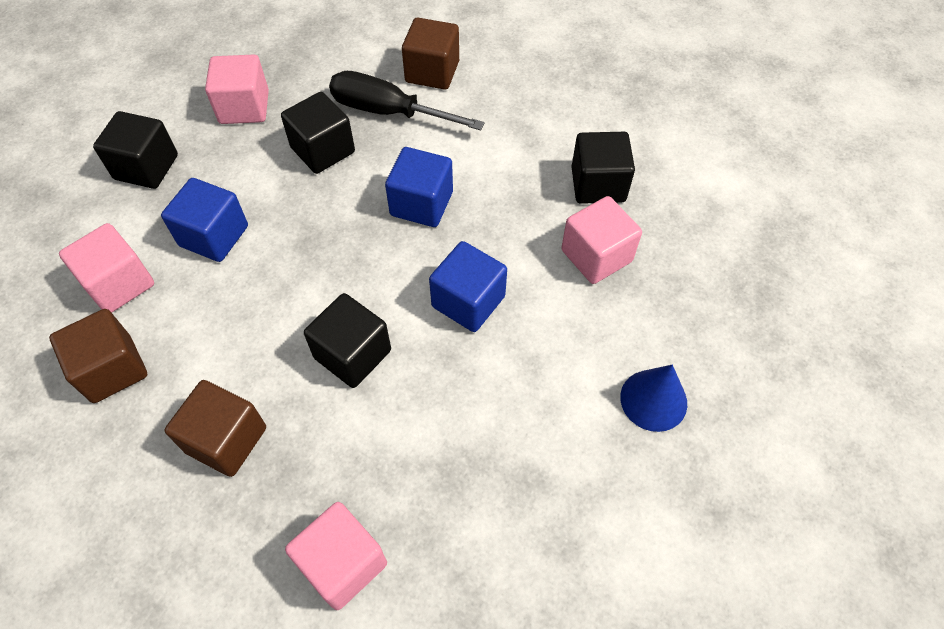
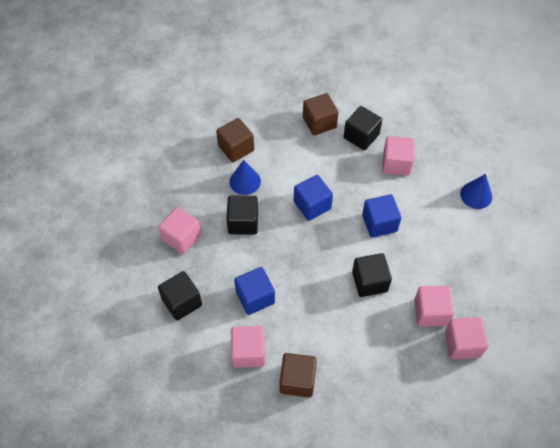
camera: 50 degrees left, 0 degrees up
(226, 440) = (373, 354): brown cube -> brown cube (319, 122)
(366, 474) = (430, 312): none -> pink cube
(389, 112) = (245, 181): black screwdriver -> blue cone

